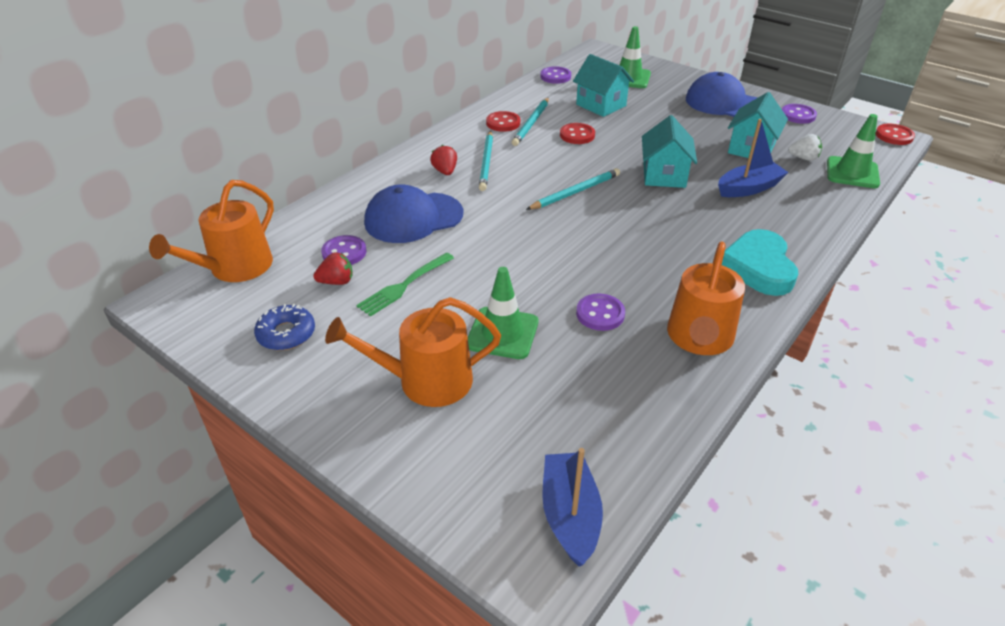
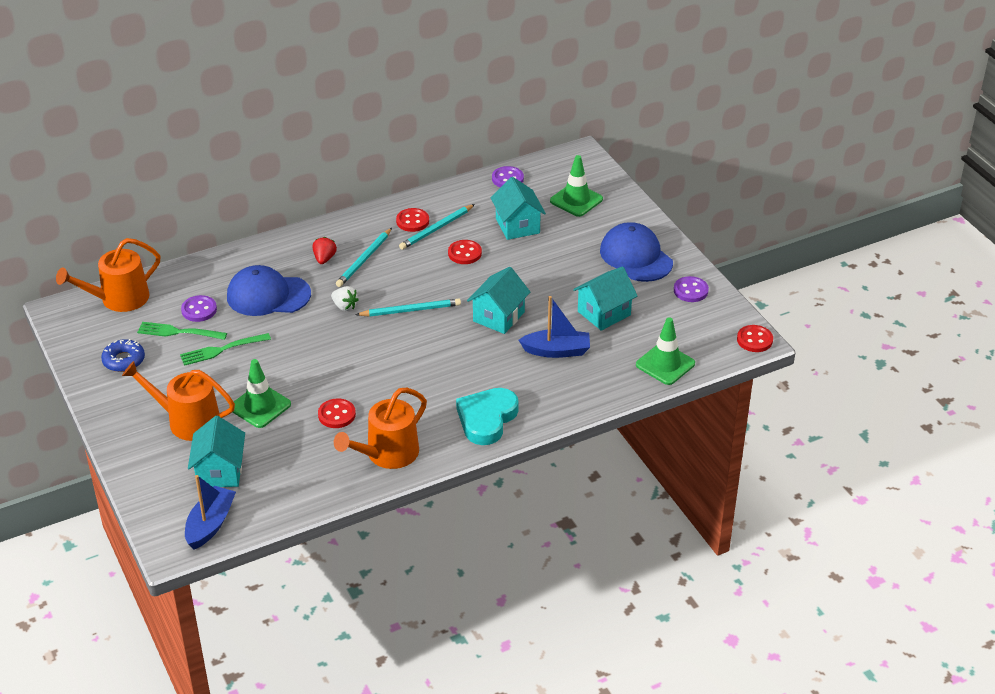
camera: 25 degrees right, 0 degrees up
(337, 282) = (179, 332): red strawberry -> green fork
(520, 432) = (220, 471): none -> turquoise house
(600, 314) = (337, 415): purple button -> red button
(803, 158) = (639, 337): white strawberry -> white strawberry (345, 306)

